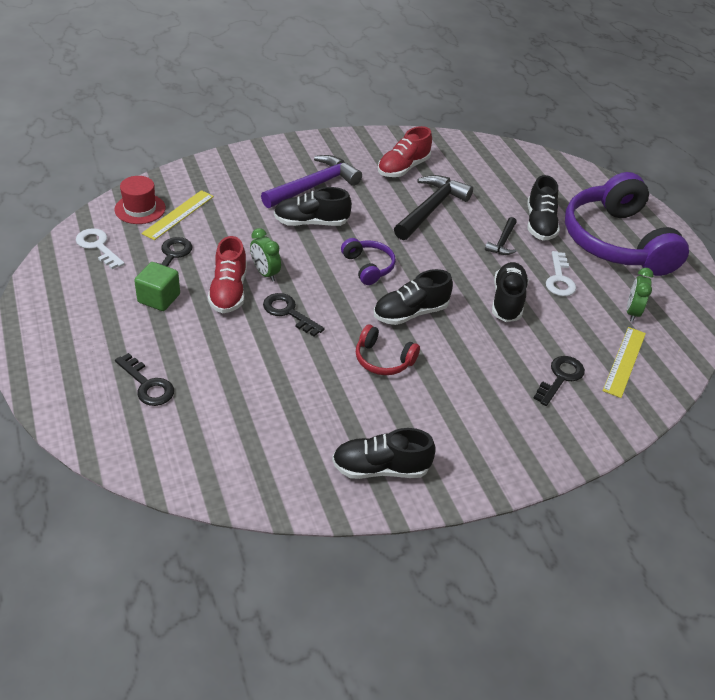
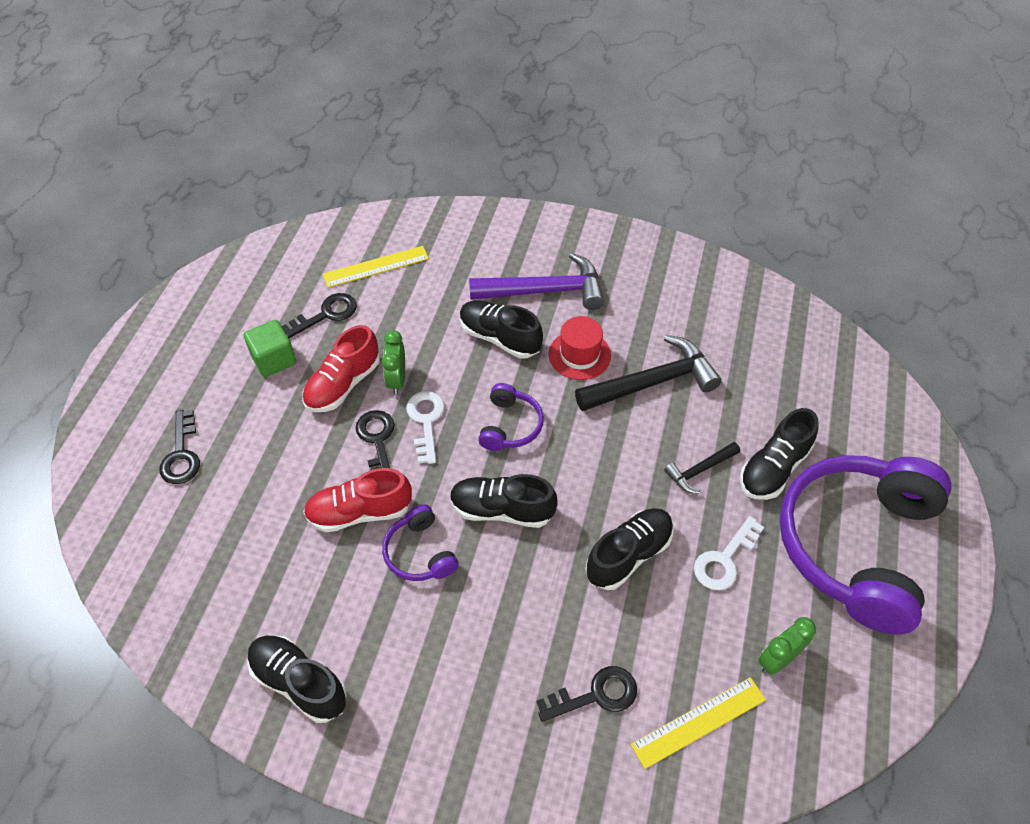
camera: 40 degrees right, 10 degrees up
(98, 246) = (272, 271): white key -> white key (426, 421)
(140, 209) = (346, 243): red hat -> red hat (579, 355)
(383, 359) = (420, 553): red headphones -> purple headphones
(403, 168) = (670, 310): red shoe -> red shoe (359, 512)

